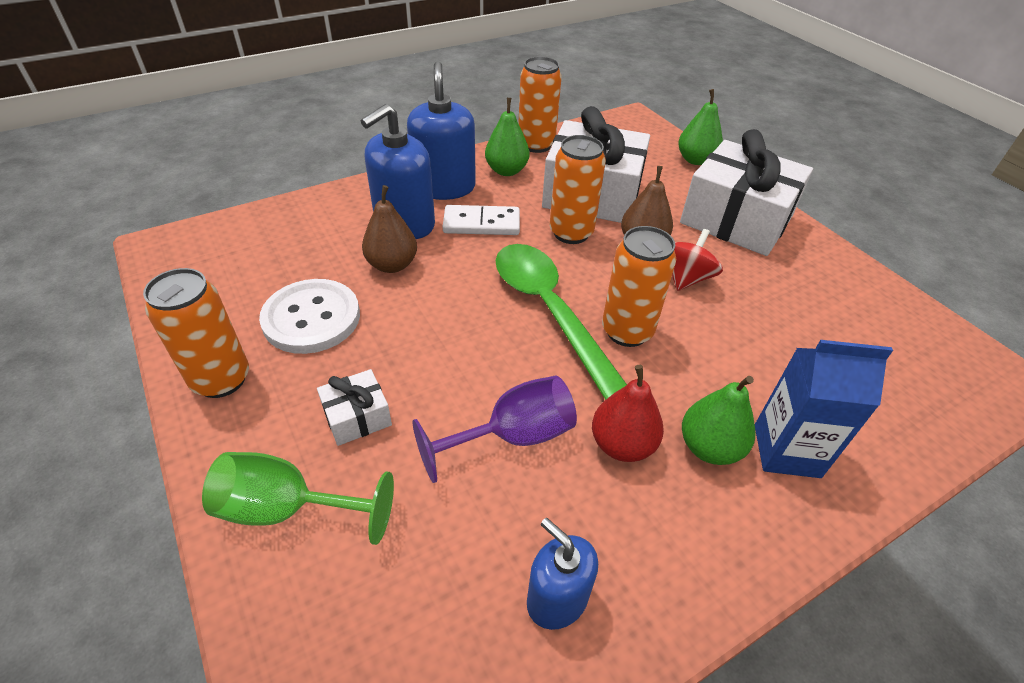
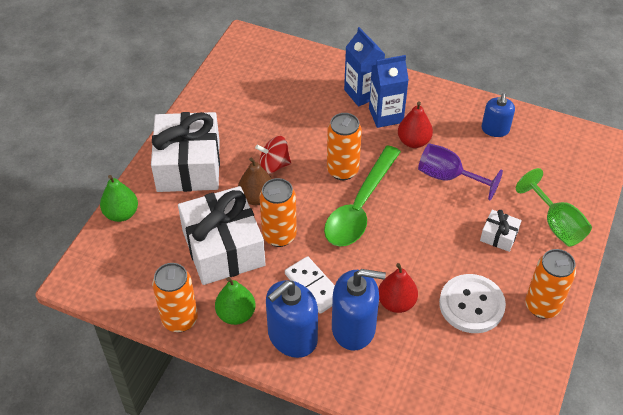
camera: 125 degrees left, 5 degrees up
(392, 265) = (396, 302): brown pear -> red pear
(709, 447) = (386, 115): green pear -> blue carton

